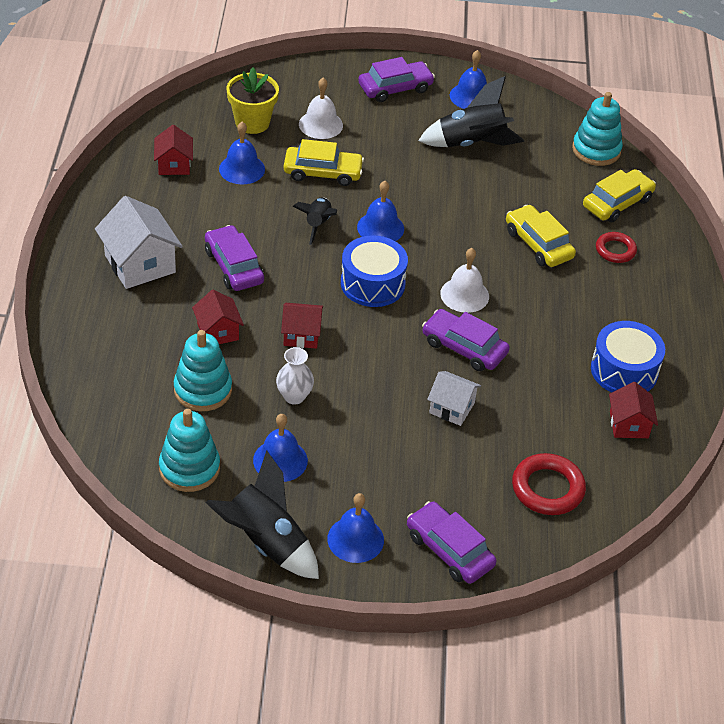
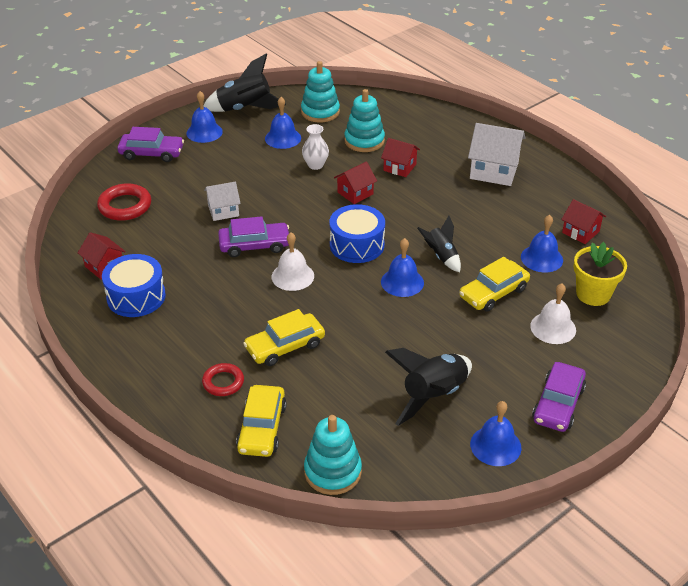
camera: 140 degrees right, 5 degrees down
(234, 266) = (446, 202): purple car -> none
(538, 244) = (285, 346): yellow car -> yellow car turned 135 degrees clockwise

